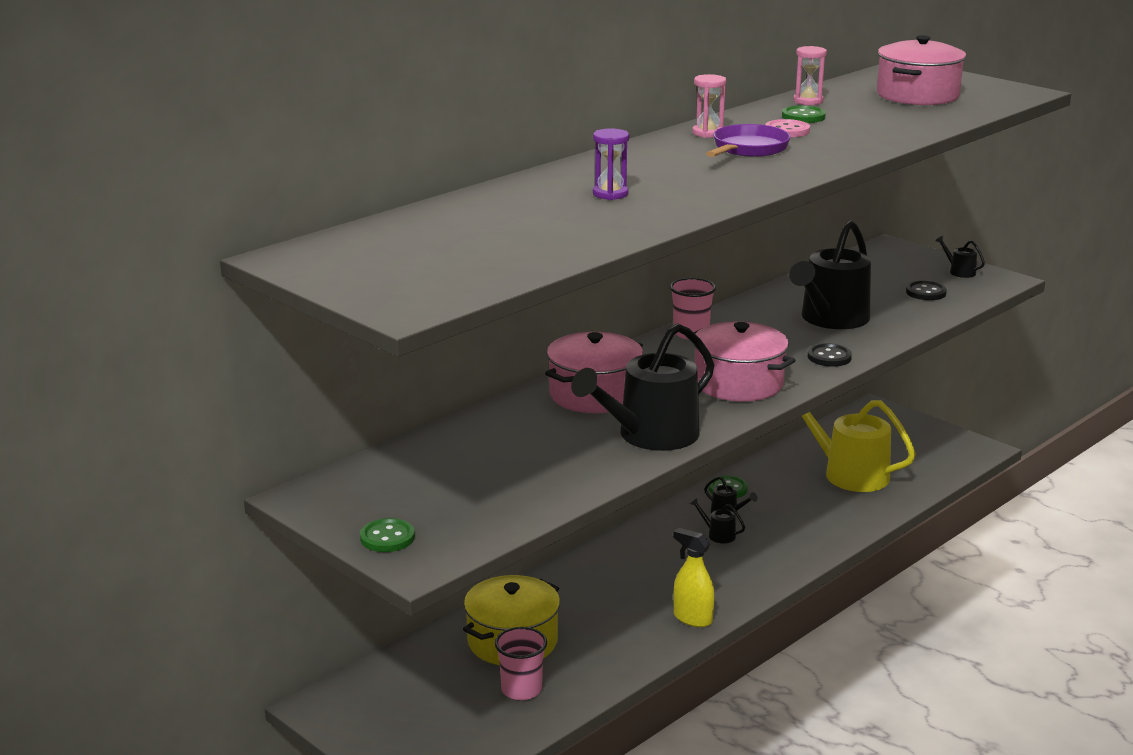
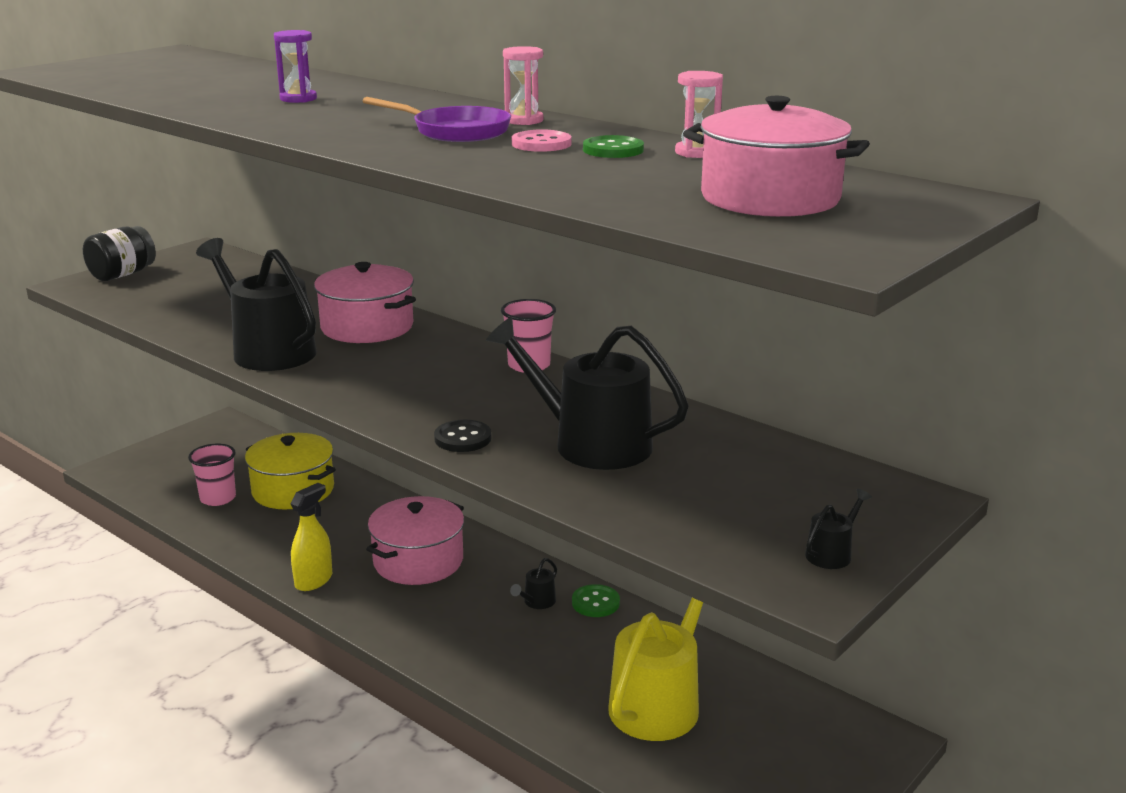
camera: 85 degrees right, 0 degrees up
(387, 537) = (122, 274): green button -> black jar
(718, 535) = (484, 596): black watering can -> none
(738, 383) = (387, 388): pink pot -> pink pot (418, 561)
(925, 292) = (719, 517): black button -> none

